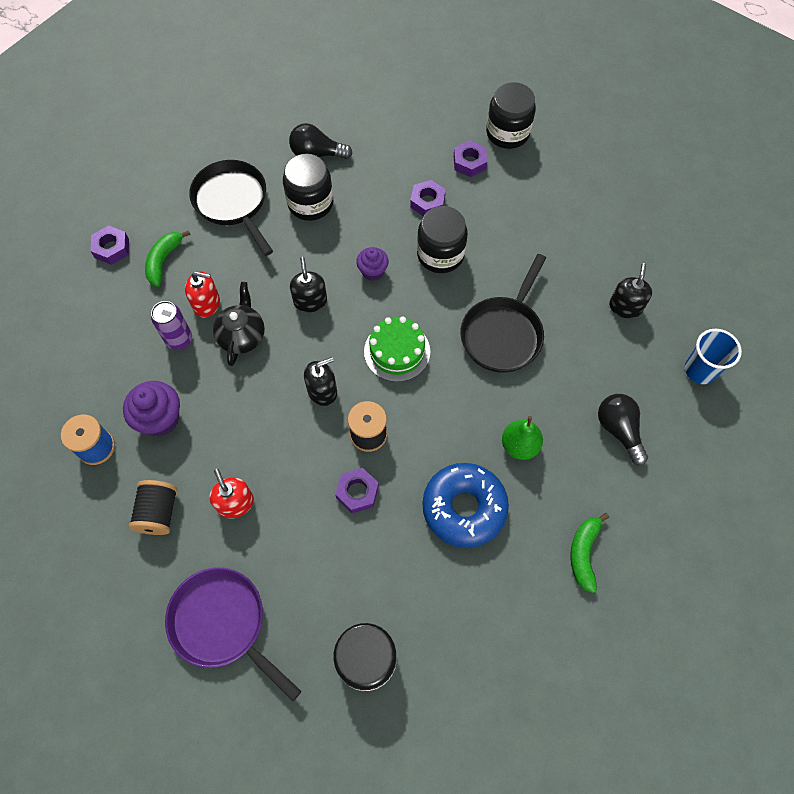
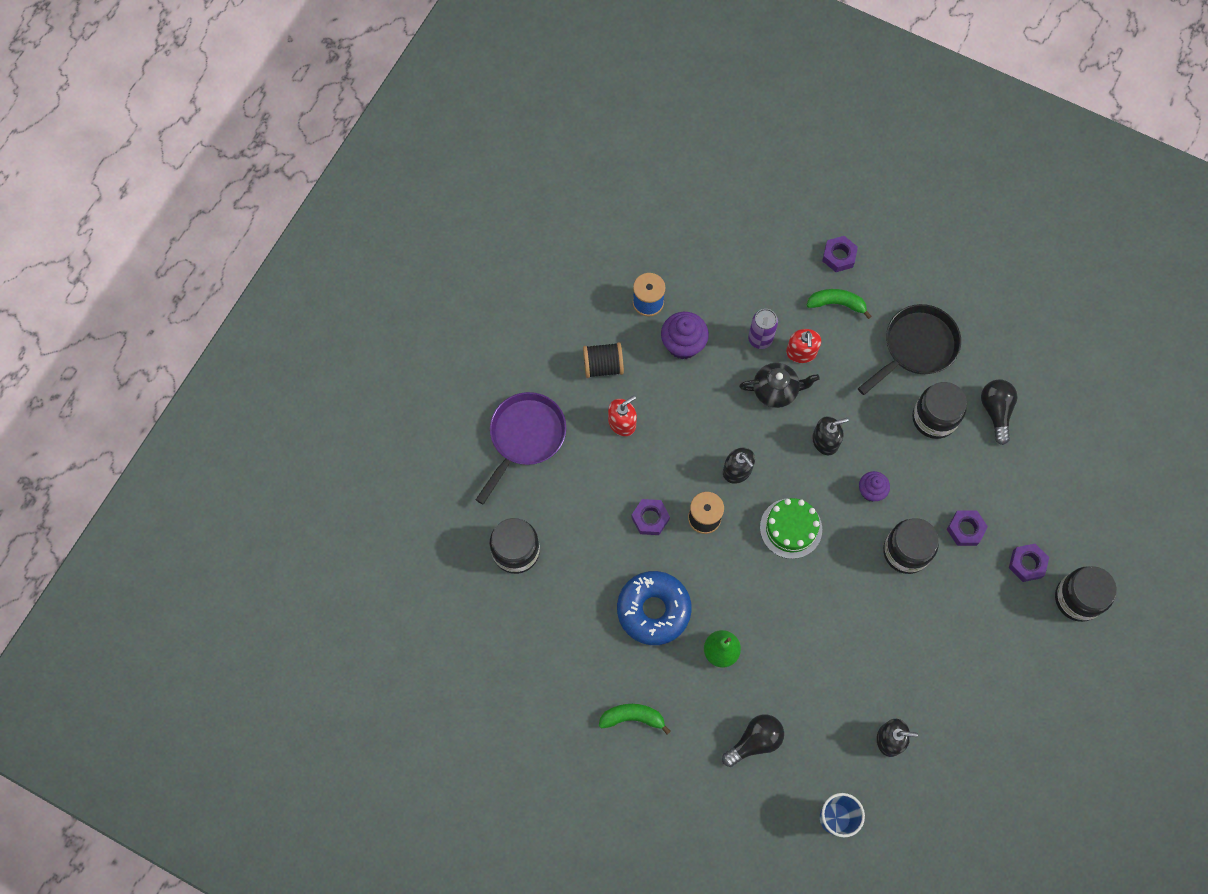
camera: 80 degrees right, 5 degrees up
(503, 334) = (831, 623): black pan -> none

